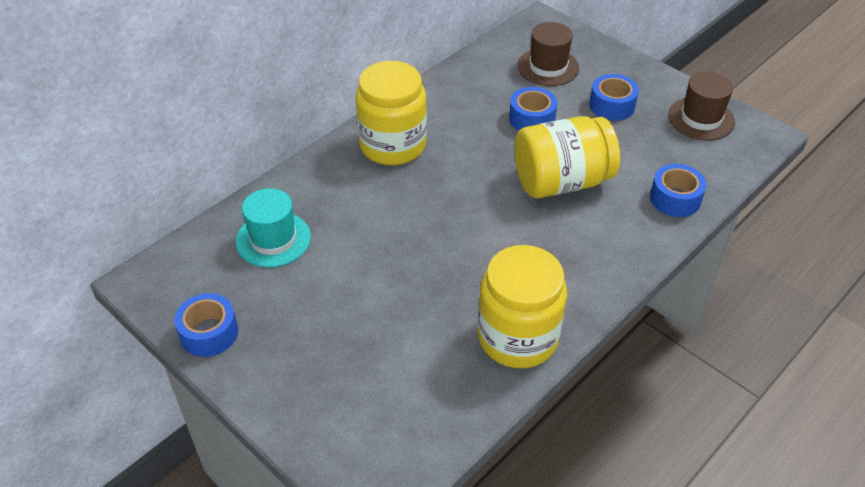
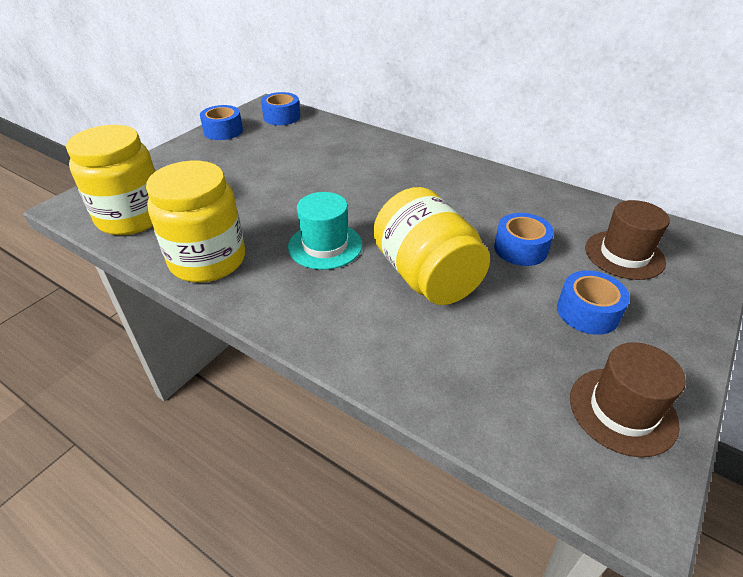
camera: 80 degrees right, 5 degrees down
(273, 239) = (310, 139): turquoise hat -> turquoise hat (325, 246)
(393, 145) = (435, 173): yellow jar -> yellow jar (132, 217)
(675, 199) = (432, 377): blue tape -> blue tape (282, 117)

